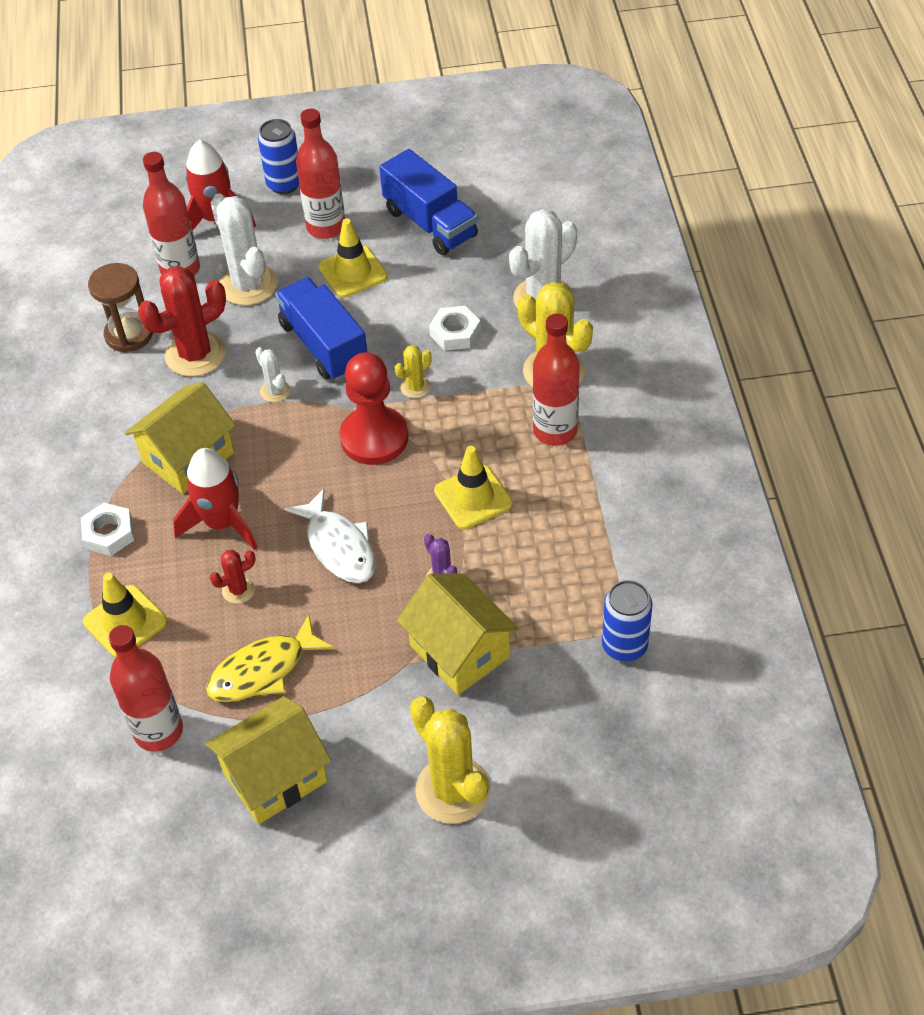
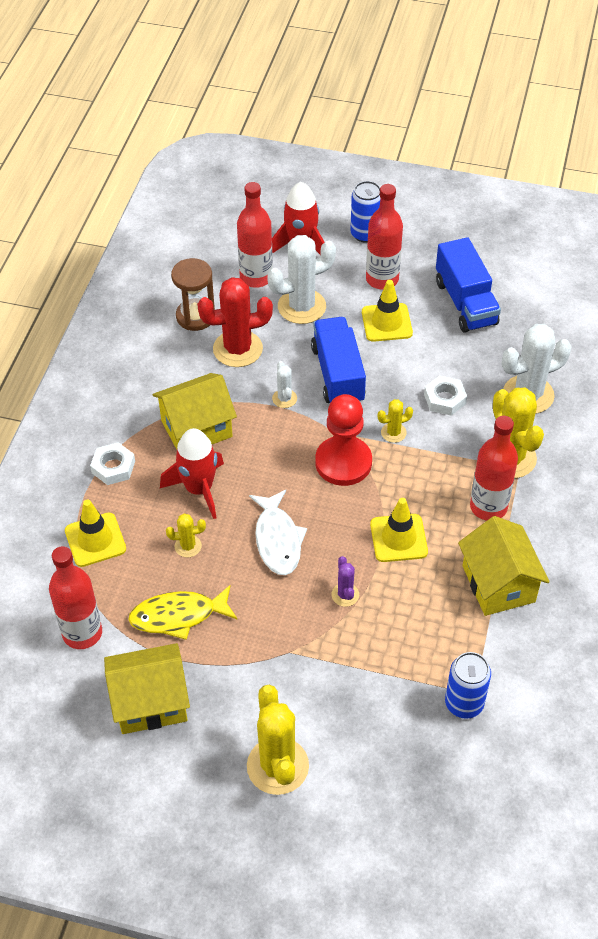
camera: 20 degrees right, 0 degrees up
(238, 590) = (188, 546): red cactus -> yellow cactus
(248, 285) = (301, 306): white cactus -> white cactus turned 75 degrees clockwise
(459, 651) = (332, 658): yellow house -> yellow house (498, 584)

